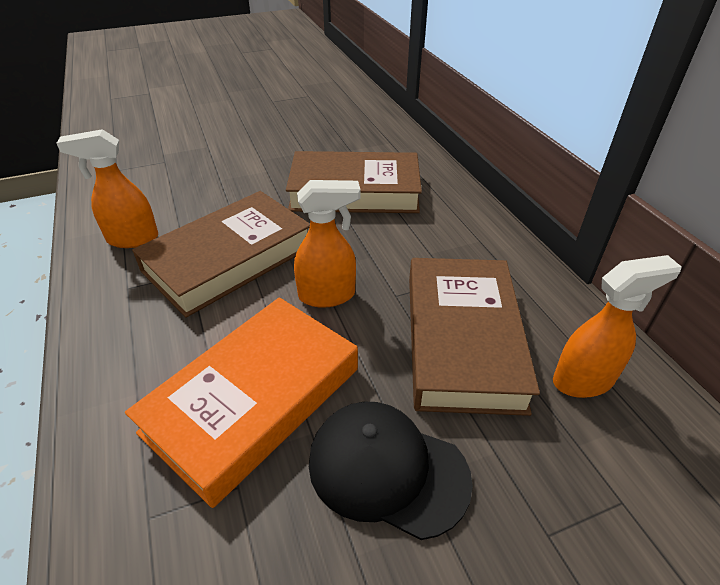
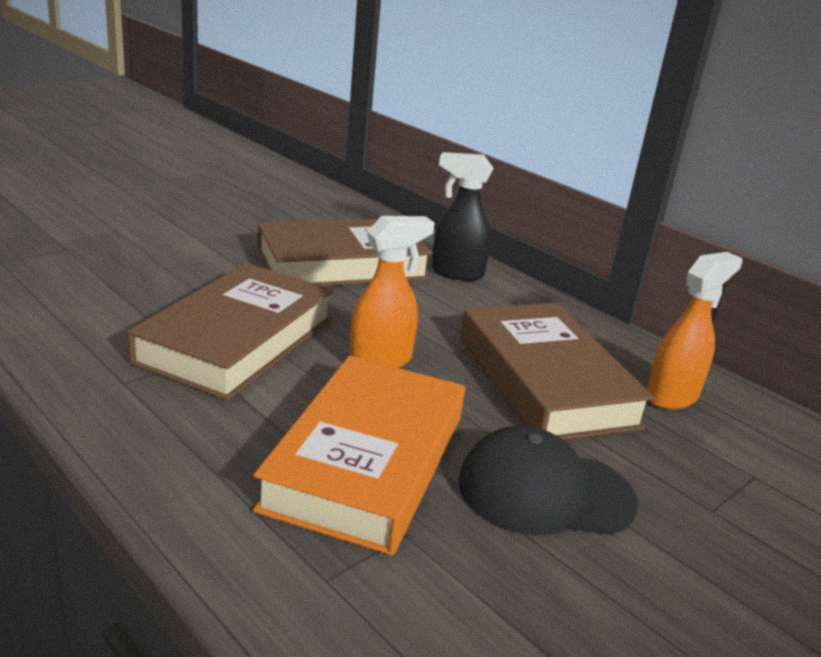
camera: 25 degrees left, 15 degrees down
(132, 239) = (88, 333): orange spray bottle -> none
(448, 208) = (456, 273): none -> black spray bottle

